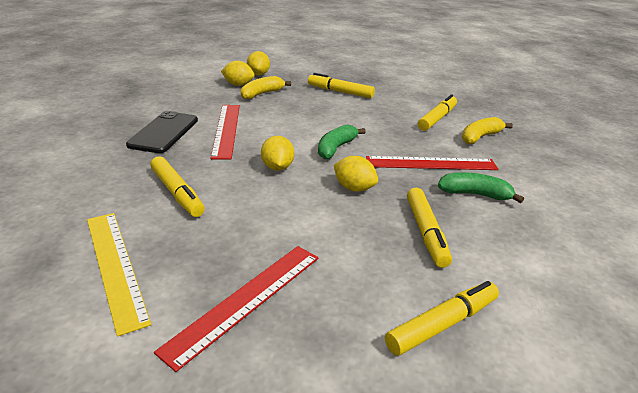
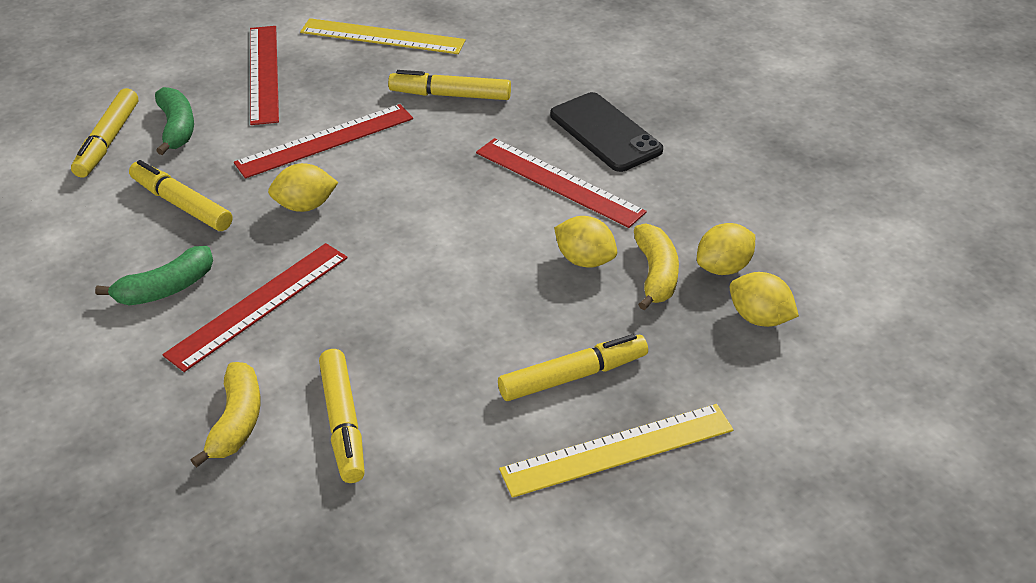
camera: 135 degrees right, 10 degrees up
(277, 167) = (416, 176): yellow lemon -> yellow lemon (585, 260)
(289, 215) = (325, 140): none -> red ruler
(336, 148) = (399, 246): green banana -> green banana (177, 128)
(356, 78) = (617, 450): none -> yellow ruler

